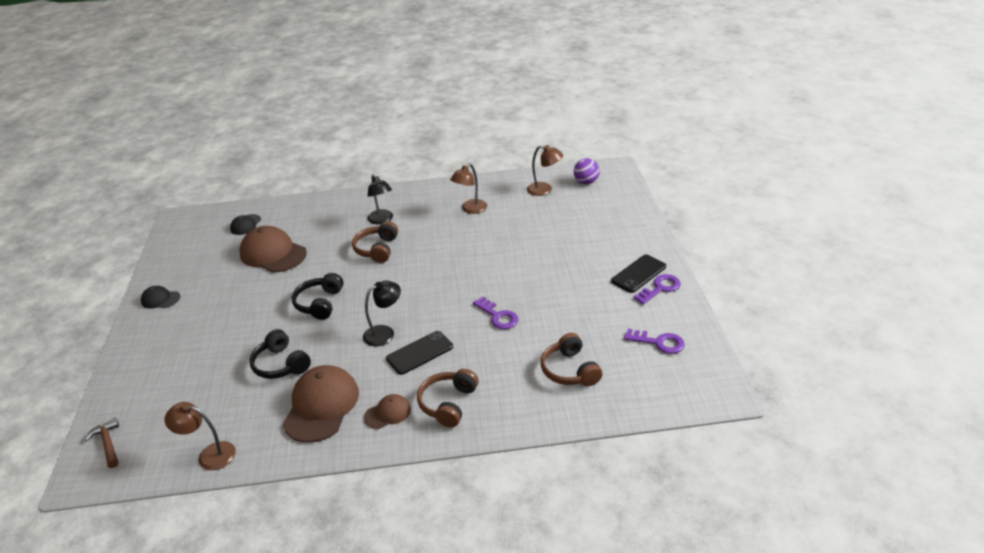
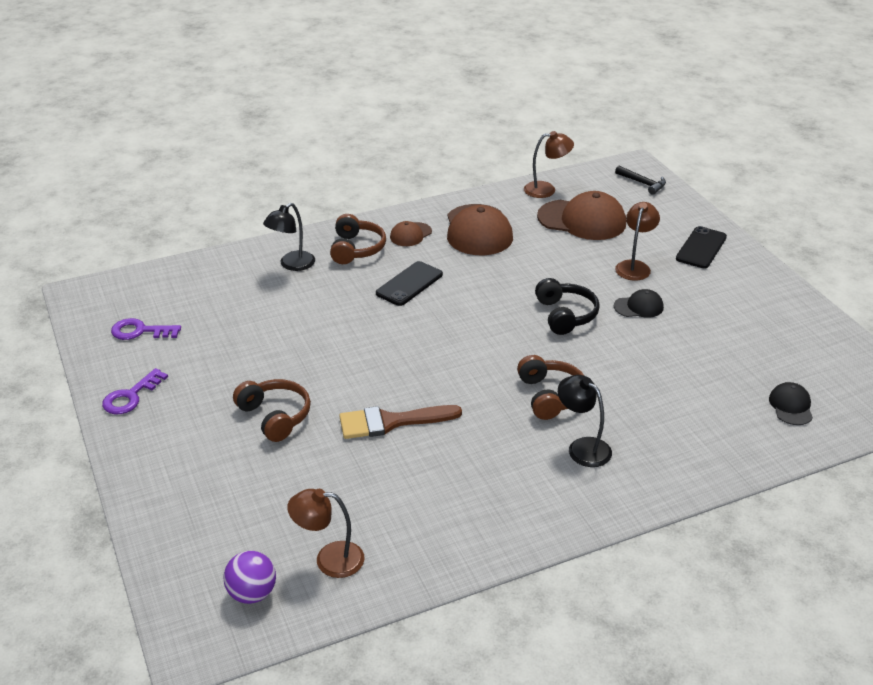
camera: 160 degrees right, 0 degrees up
(108, 443) = (643, 183): brown hammer -> black hammer
(160, 299) = (766, 292): black cap -> black cap (639, 307)
(273, 253) = (695, 367): brown cap -> brown cap (582, 220)
(281, 364) = (550, 254): black headphones -> none
(385, 333) = (461, 296): black lamp -> black lamp (292, 265)
(470, 209) = (447, 491): brown lamp -> brown lamp (634, 266)
(485, 248) = (391, 422): none -> brown brush
(498, 316) = (336, 332): purple key -> none
(570, 370) = (240, 291): brown headphones -> brown headphones (275, 416)
(638, 274) = (159, 413): black phone -> black phone (701, 248)

